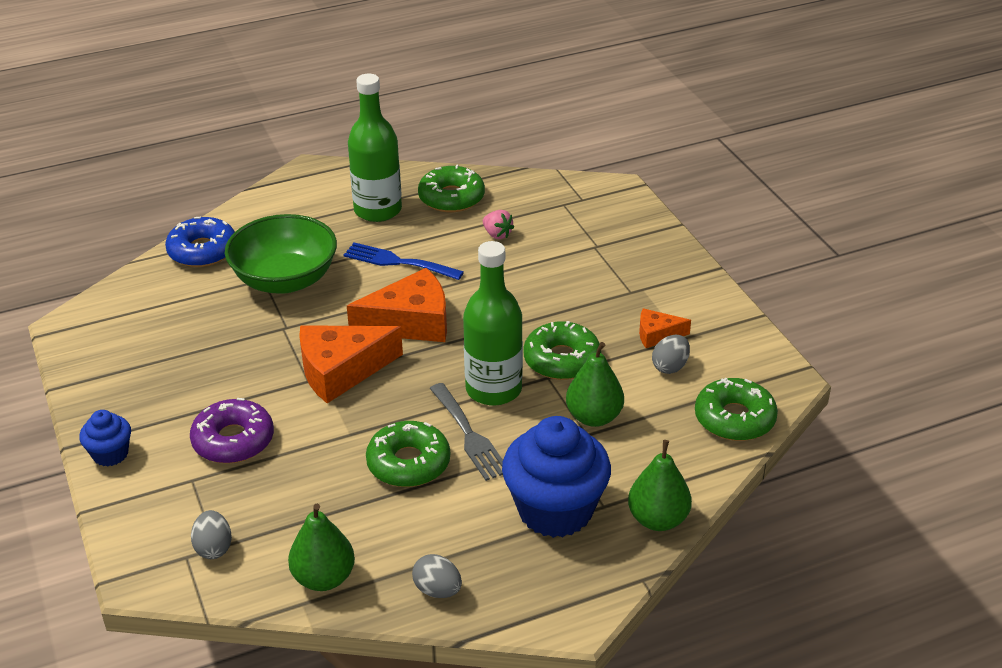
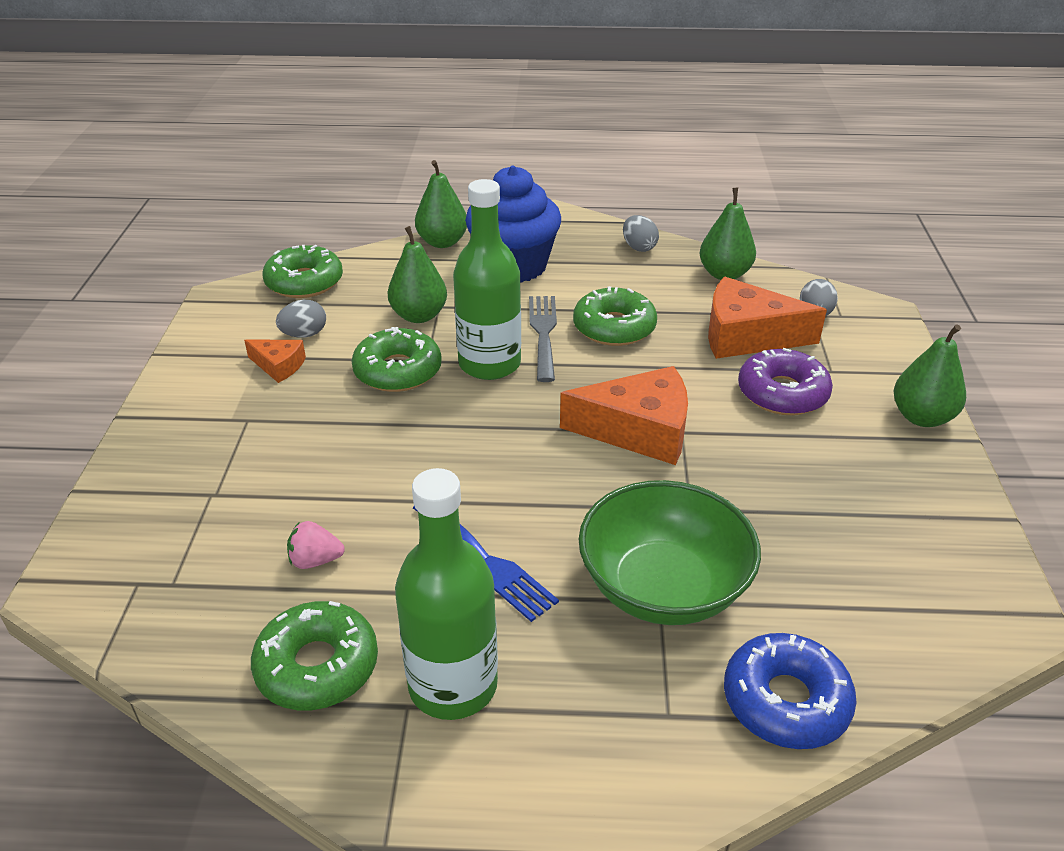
camera: 155 degrees left, 0 degrees up
(110, 454) = (921, 417): blue cupcake -> green pear
(410, 322) = (526, 463): orange cheese -> orange cheese (747, 336)
(497, 234) = (315, 560): pink strawberry -> pink strawberry turned 75 degrees counterclockwise

